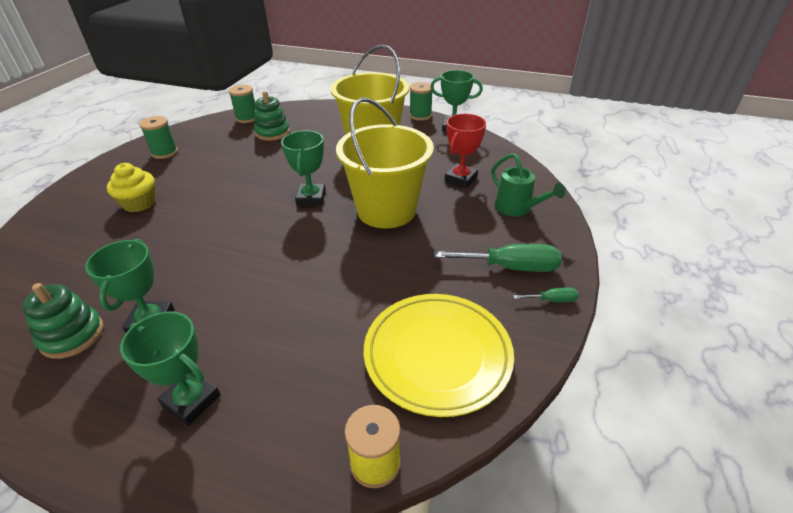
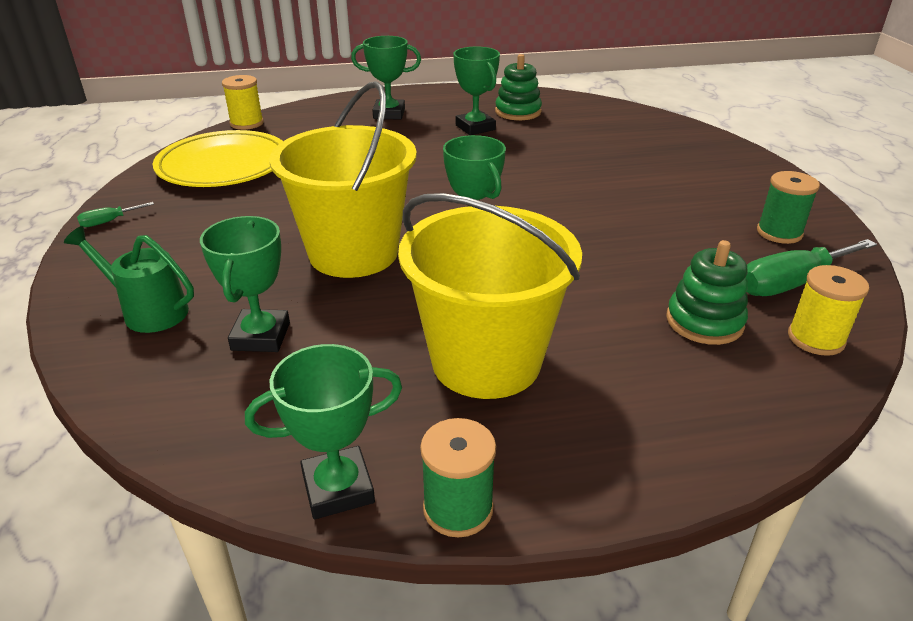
camera: 150 degrees right, 5 degrees down
(139, 203) = (660, 178): yellow cupcake -> none
(247, 118) = (815, 339): green spool -> yellow spool
(461, 179) = (261, 336): red trophy -> green trophy
(511, 267) = (157, 237): green screwdriver -> green screwdriver (790, 283)

